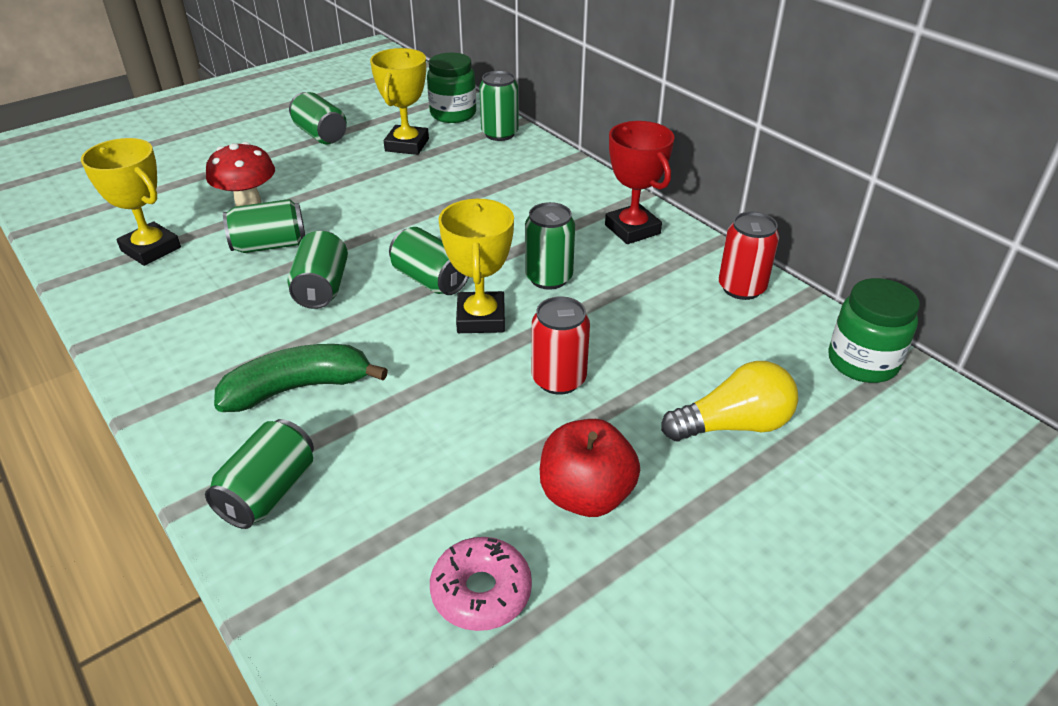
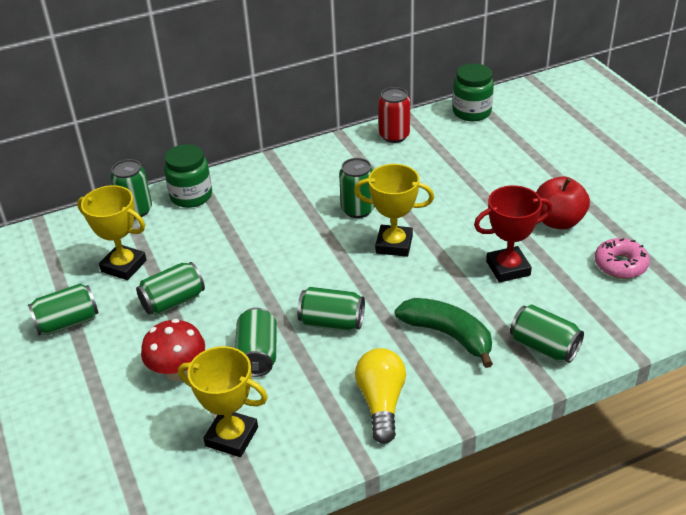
camera: 75 degrees left, 0 degrees up
(151, 249) = (231, 437): yellow trophy -> yellow trophy turned 60 degrees clockwise
(298, 388) = (448, 335): green banana -> green banana turned 135 degrees clockwise
(430, 280) = (341, 265): green can -> green can (173, 302)
(453, 114) = (80, 234): green jar -> green jar (191, 196)
(558, 379) = (463, 219): red can -> none
(632, 229) = (313, 165): red trophy -> red trophy (508, 268)
(733, 425) = (513, 163): yellow light bulb -> yellow light bulb (381, 403)

